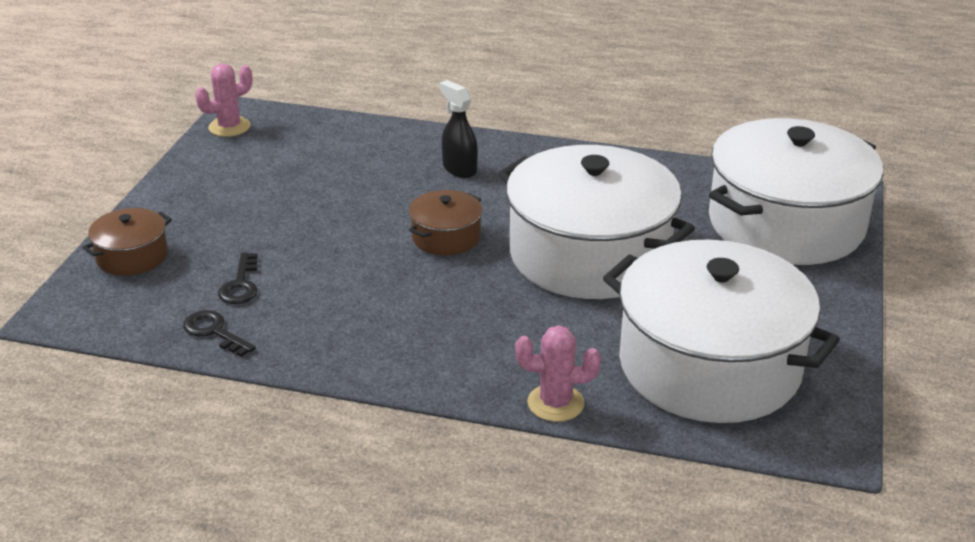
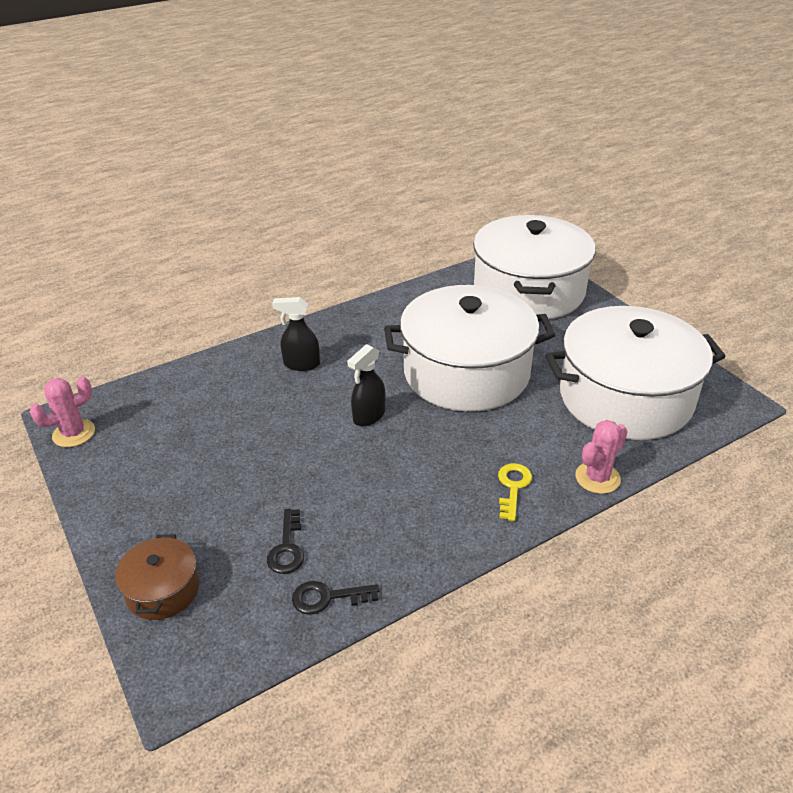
camera: 45 degrees left, 5 degrees up
(229, 127) = (74, 433): pink cactus -> pink cactus turned 45 degrees clockwise
(240, 284) = (287, 548): black key -> black key turned 45 degrees clockwise
(446, 237) = (368, 416): brown pot -> black spray bottle
(469, 360) = (513, 487): none -> yellow key

